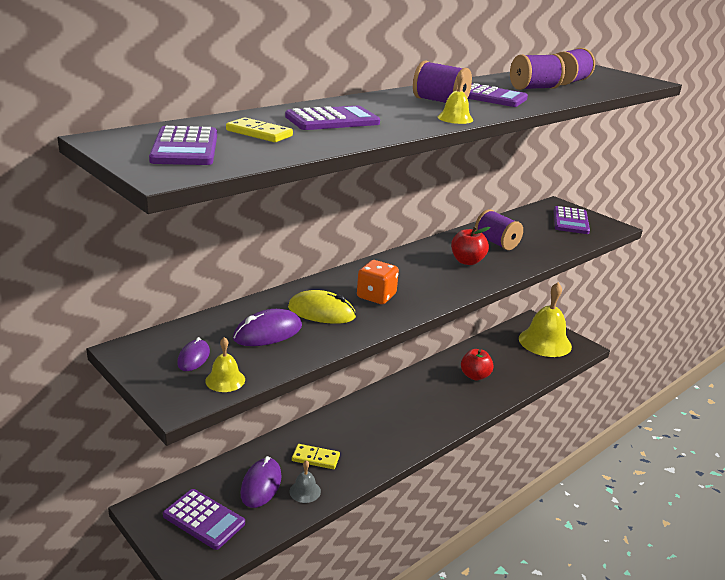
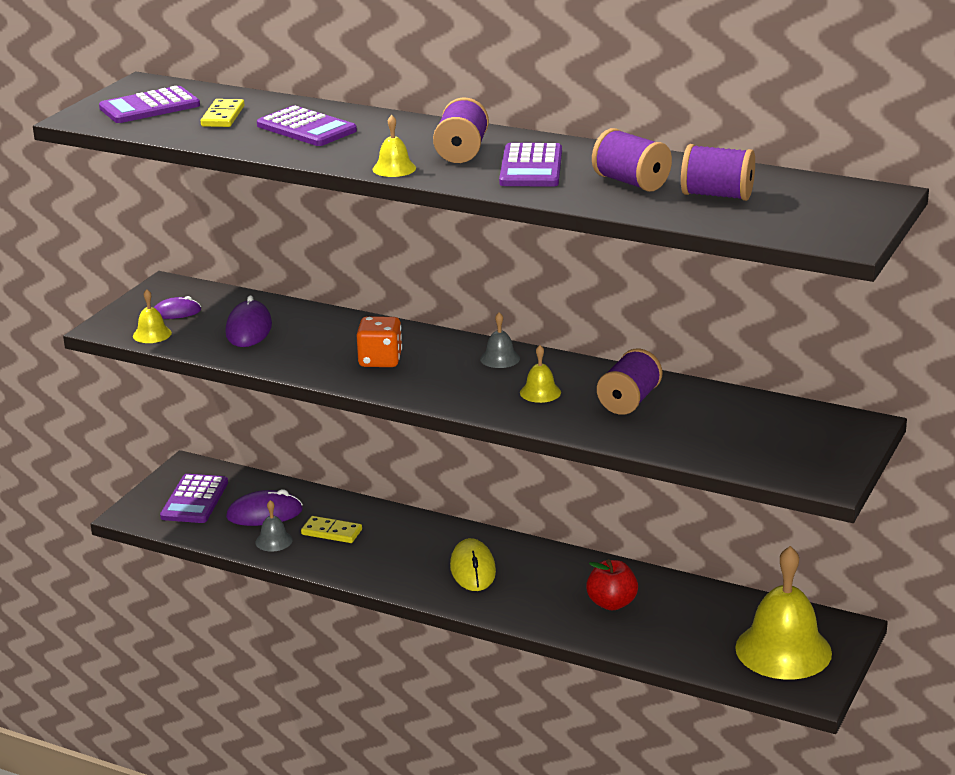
camera: 70 degrees right, 0 degrees up
(268, 333) = (249, 329): purple mouse -> purple mouse turned 60 degrees clockwise
(315, 458) = (331, 532): yellow domino -> yellow domino turned 60 degrees counterclockwise
(321, 312) = (314, 342): yellow mouse -> yellow mouse (473, 569)
(409, 260) = (500, 358): none -> grey bell
(467, 261) = (540, 392): red apple -> yellow bell
(570, 221) = (798, 444): purple calculator -> none

